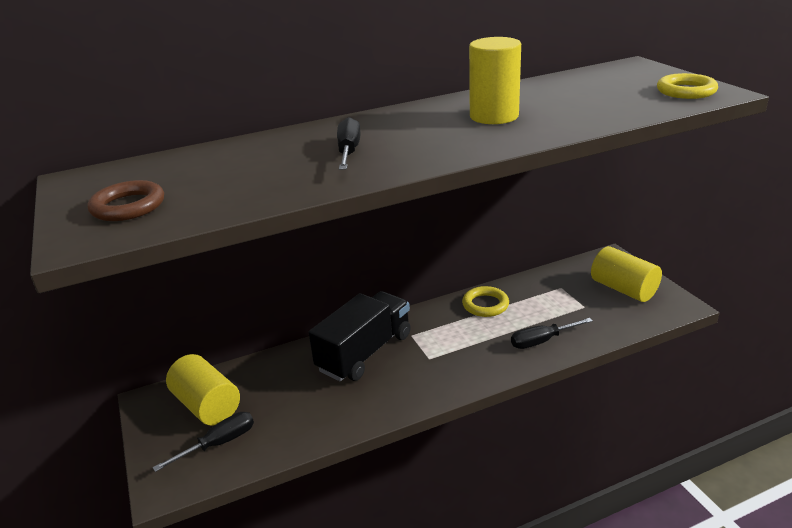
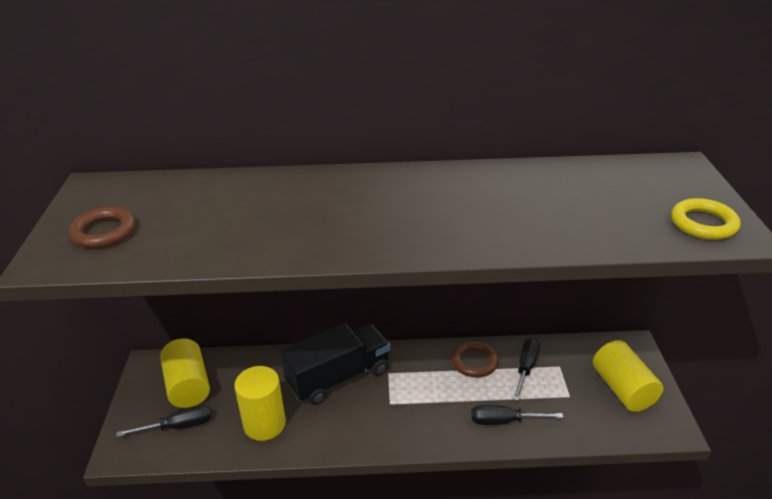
camera: 20 degrees right, 5 degrees up
(349, 151) = (314, 216): black screwdriver -> black screwdriver (526, 367)
(485, 305) = (474, 362): yellow ring -> brown ring
(494, 116) = (477, 206): yellow cylinder -> yellow cylinder (264, 424)

